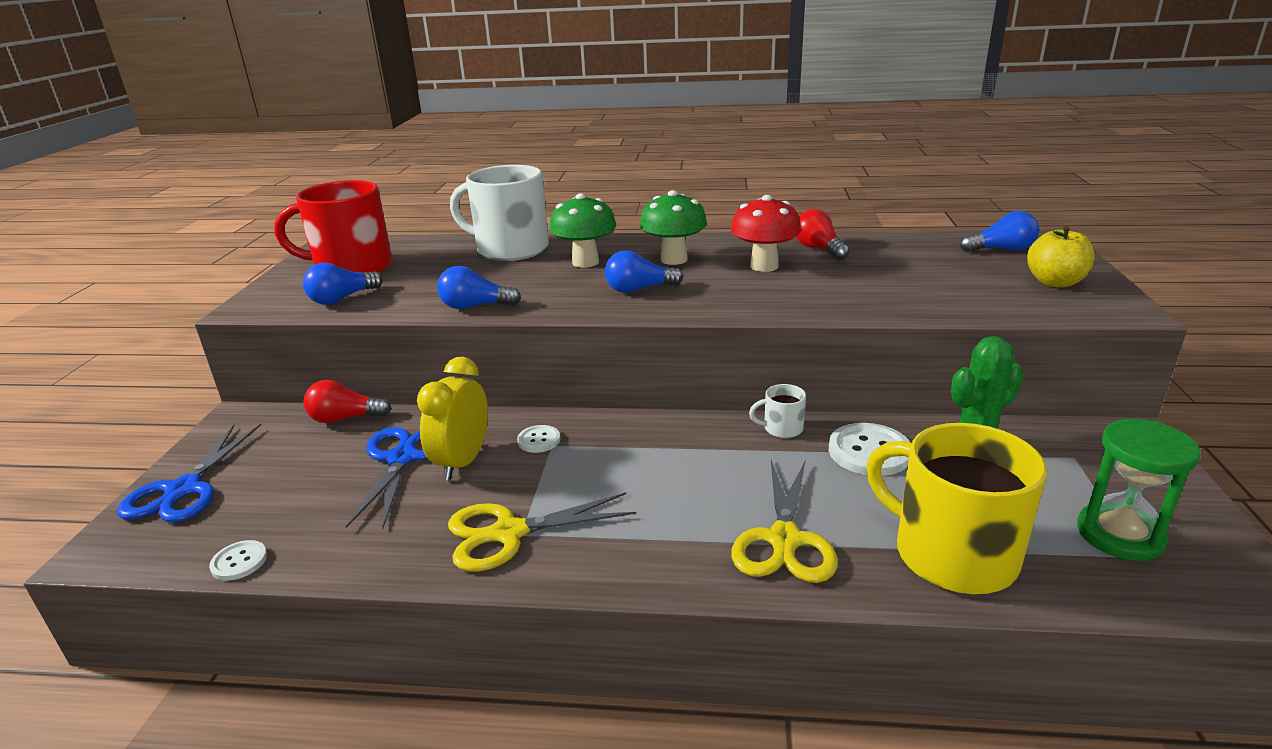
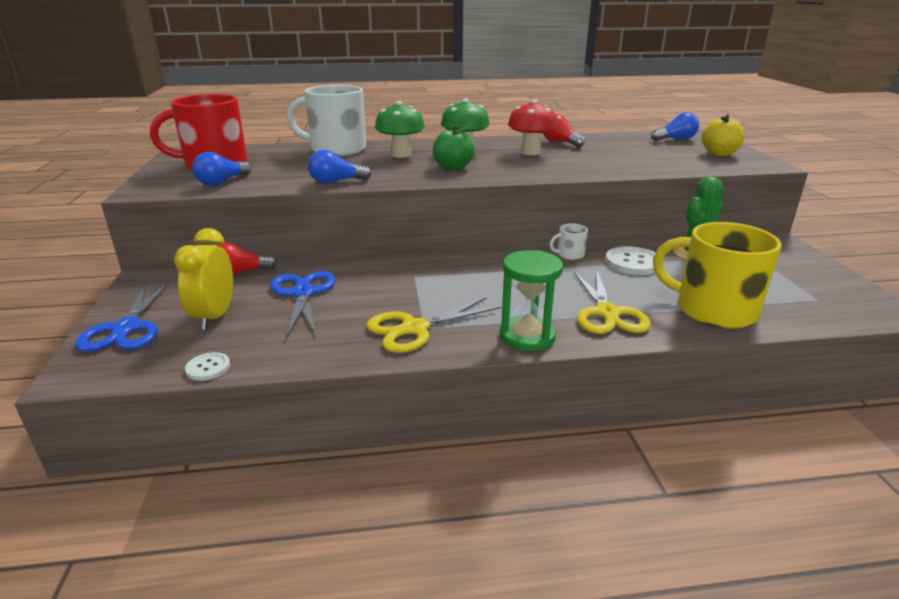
camera: 15 degrees left, 0 degrees up
(462, 462) = (352, 291): yellow clock -> yellow clock (215, 317)
(539, 440) = (403, 274): white button -> none
(639, 289) = (453, 167): blue light bulb -> green apple
(1119, 535) = (801, 291): green hourglass -> green hourglass (527, 336)

